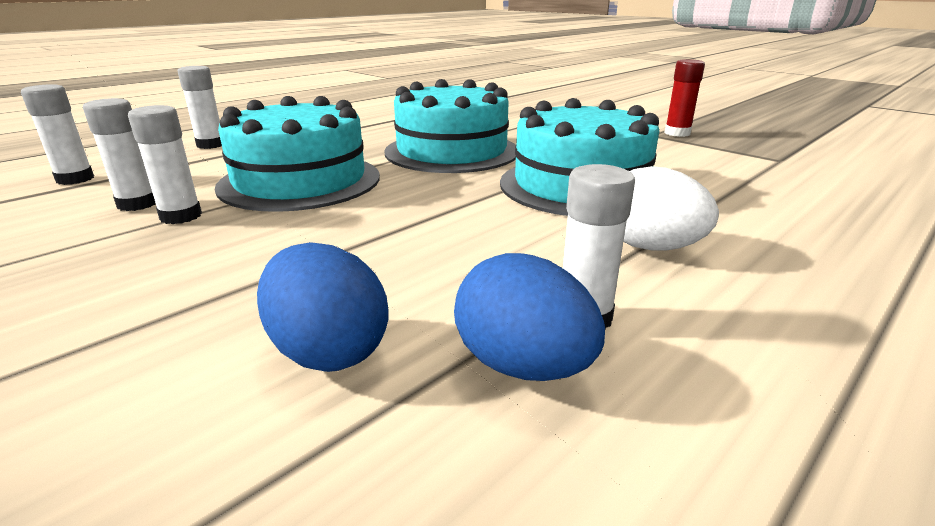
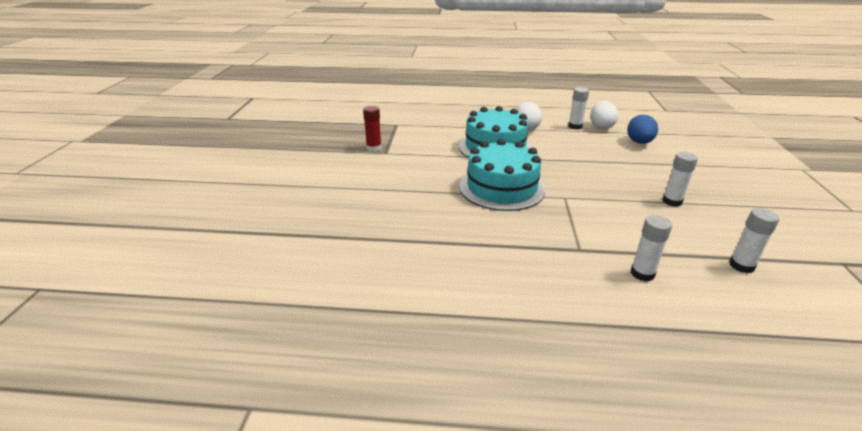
camera: 130 degrees left, 5 degrees up
(137, 204) = (694, 220): white glue stick -> none
(300, 181) = (604, 201): turquoise cake -> none
(523, 366) = (601, 127): blue egg -> white egg

